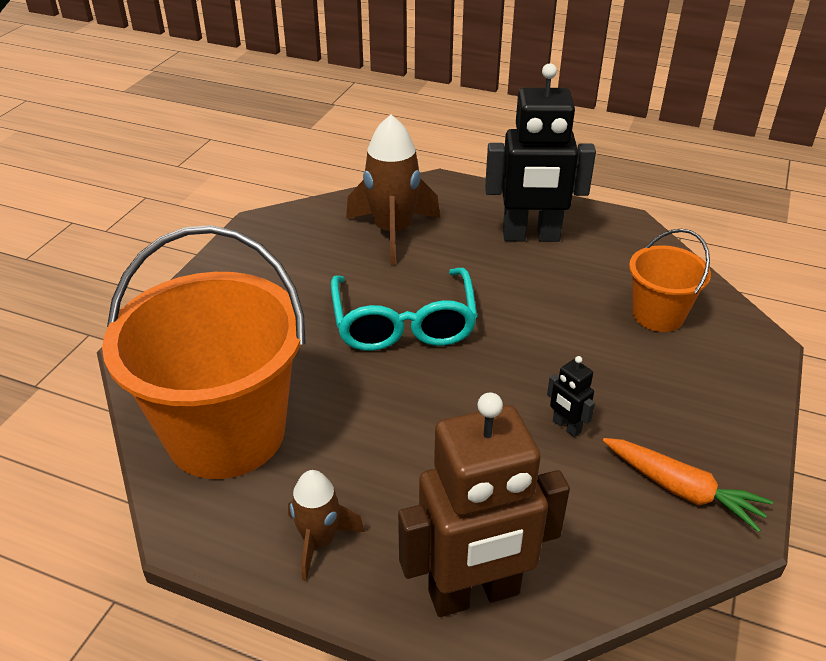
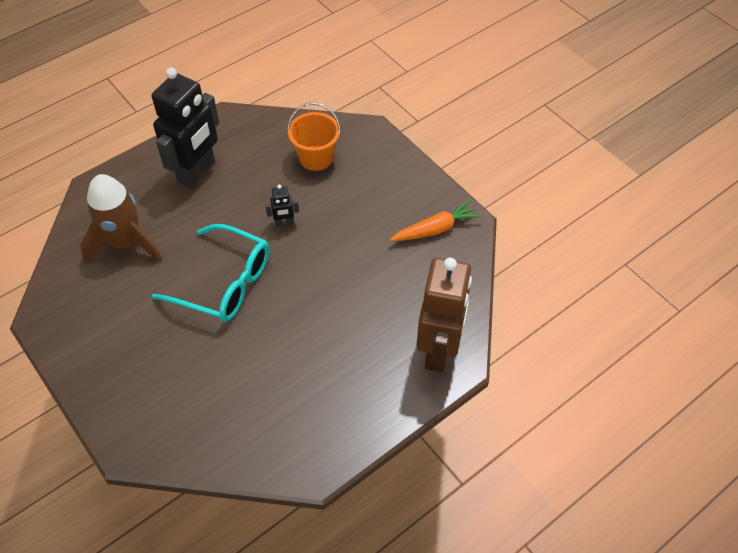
camera: 60 degrees left, 15 degrees up
(226, 433) = (249, 422): orange bucket -> none
(319, 541) = (363, 405): brown rocket -> none
(566, 426) = (364, 251): black robot -> black robot (284, 222)

